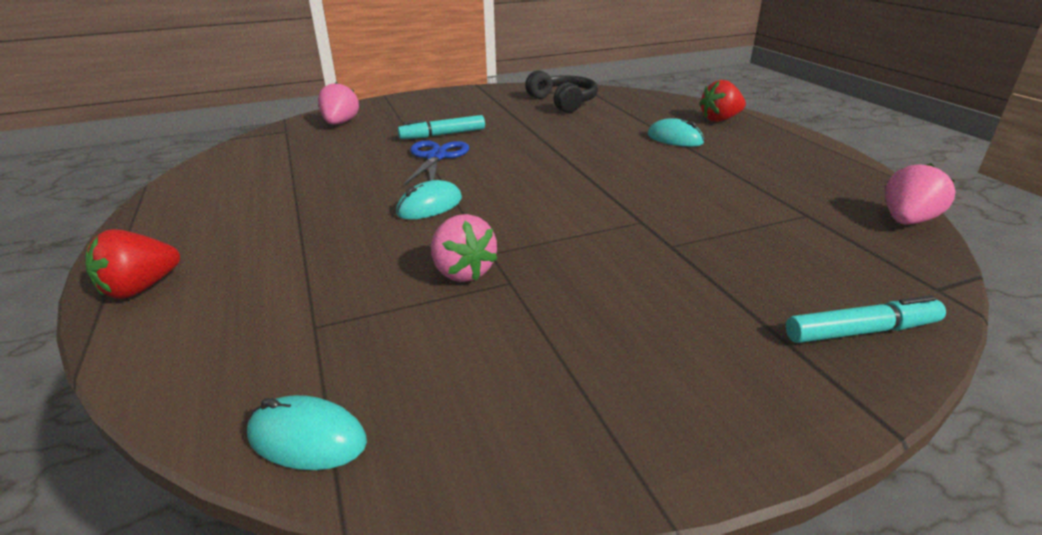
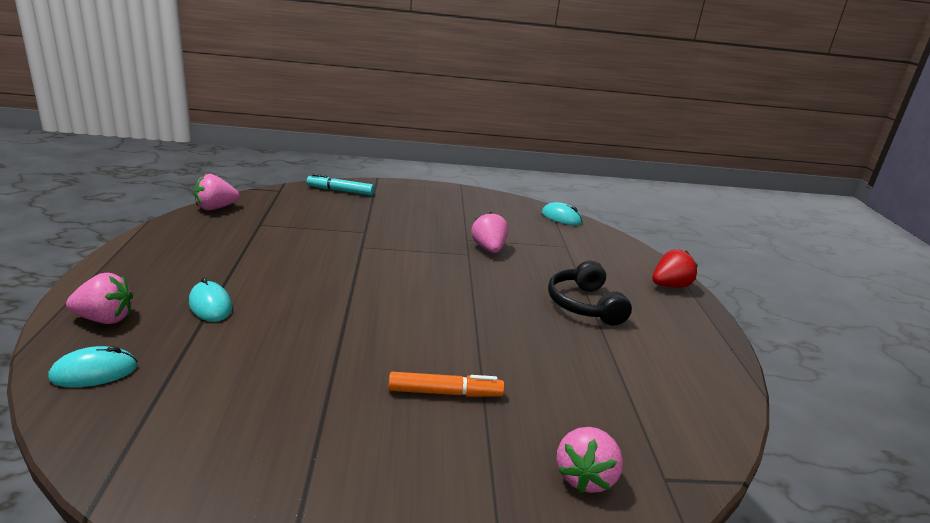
camera: 165 degrees left, 5 degrees down
(429, 206) = (493, 294): turquoise mouse -> turquoise mouse (94, 372)
(436, 157) = (468, 351): blue scissors -> none
(443, 135) = (445, 392): turquoise marker -> orange marker
(563, 102) = (214, 430): black headphones -> black headphones (584, 305)
(720, 119) = (105, 319): red strawberry -> pink strawberry

